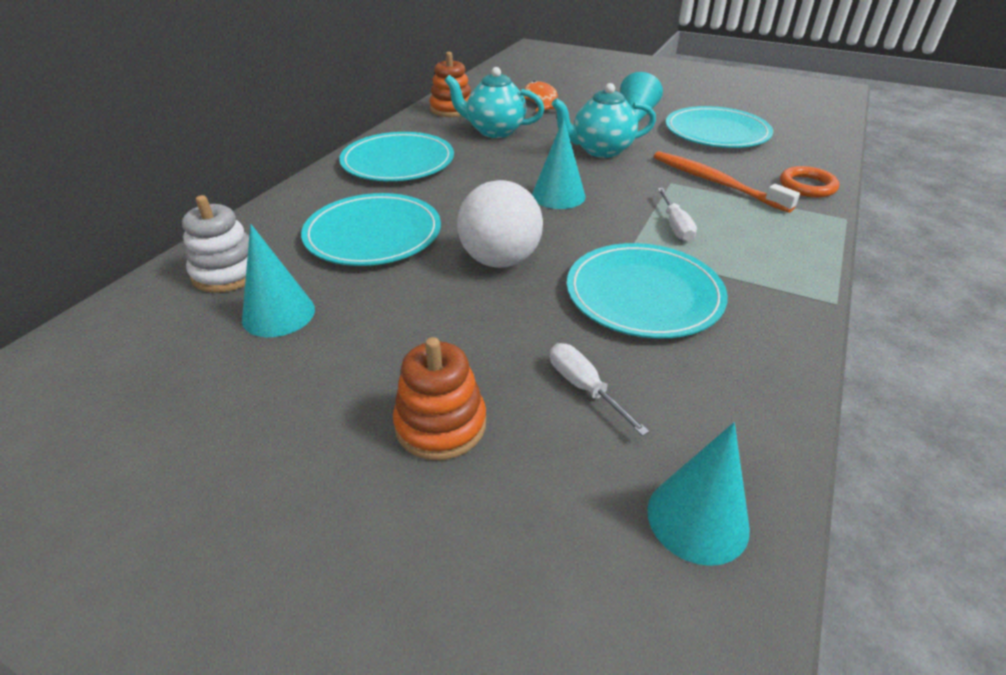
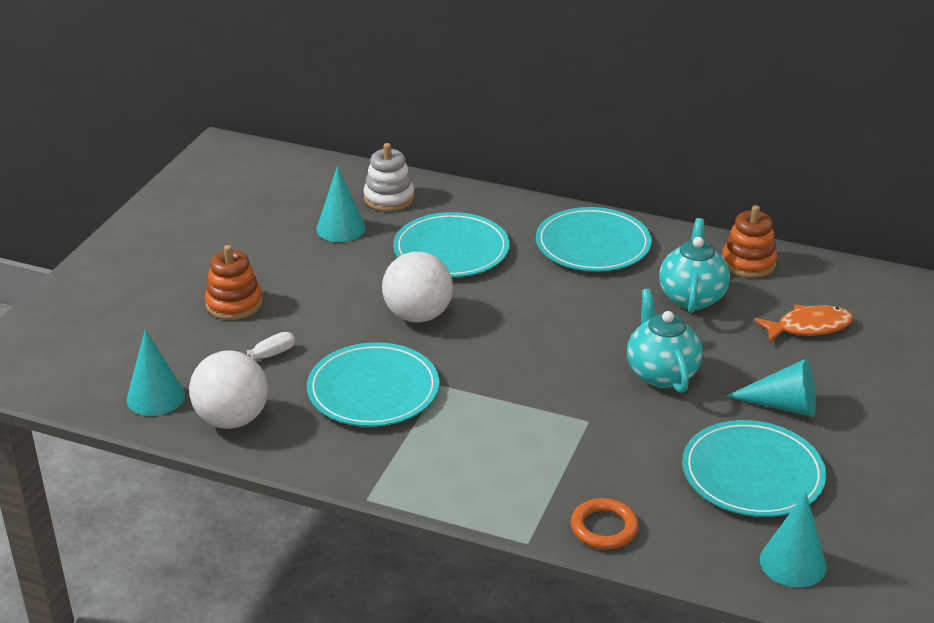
camera: 85 degrees right, 5 degrees down
(558, 195) = (540, 344): turquoise cone -> turquoise cone (793, 563)
(675, 226) = (490, 416): white screwdriver -> none
(715, 182) = (597, 454): orange toothbrush -> none
(730, 418) = (232, 419): none -> white ball

